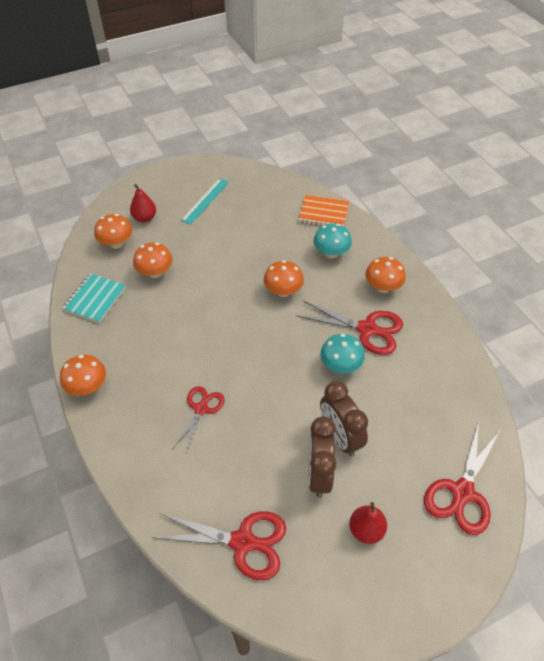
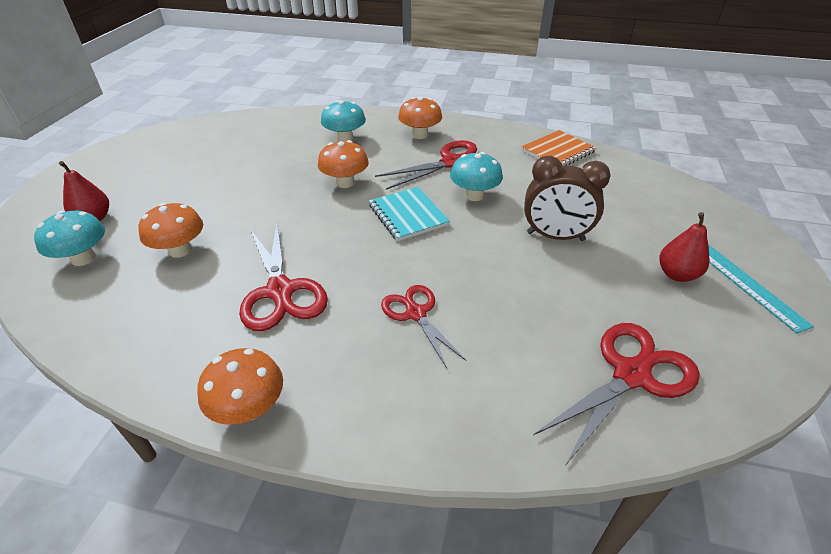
camera: 50 degrees left, 10 degrees down
(95, 299) = (127, 322): turquoise notebook -> turquoise notebook (408, 215)
(116, 243) = (83, 258): orange mushroom -> turquoise mushroom
(205, 201) = (156, 169): turquoise ruler -> turquoise ruler (747, 285)
(318, 474) = (586, 271): brown clock -> none
(323, 213) = (297, 121): orange notebook -> orange notebook (558, 151)
(462, 492) = (673, 202): red scissors -> red scissors (280, 291)

